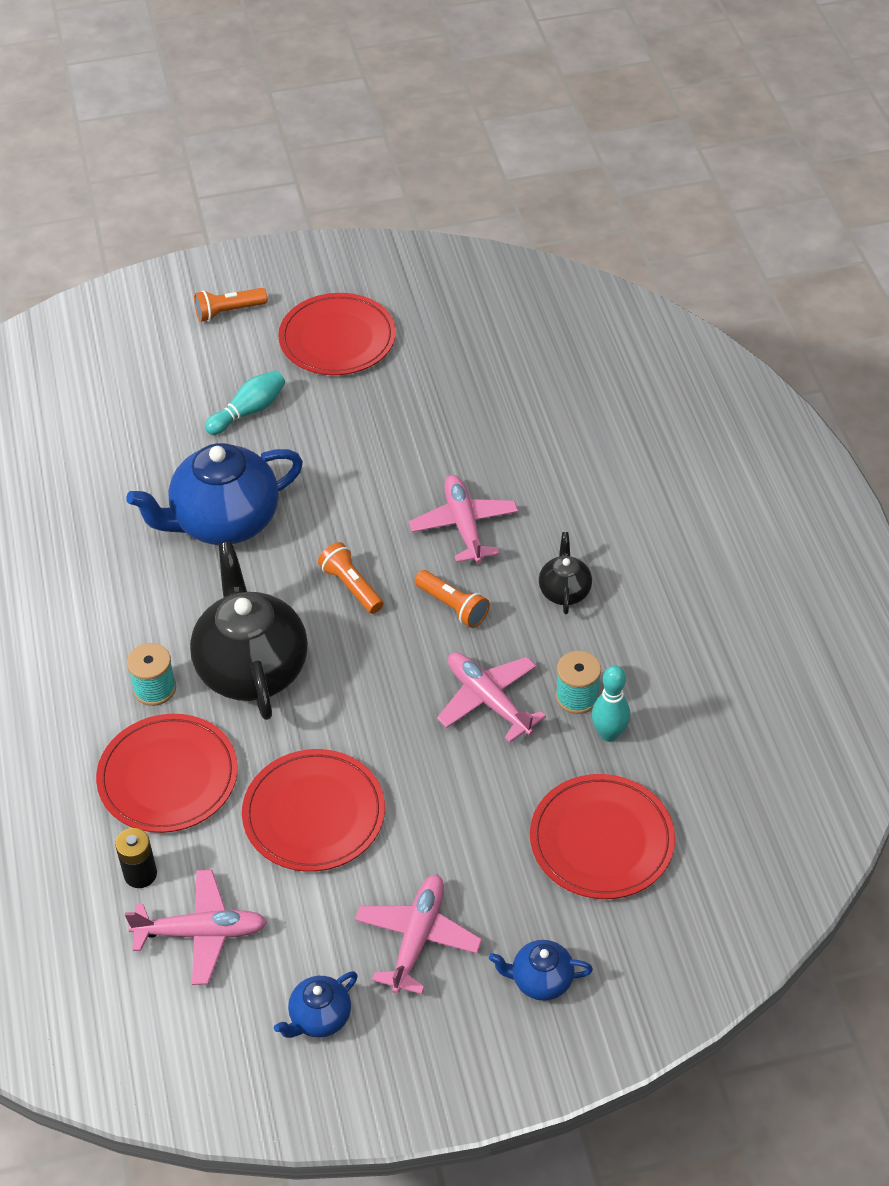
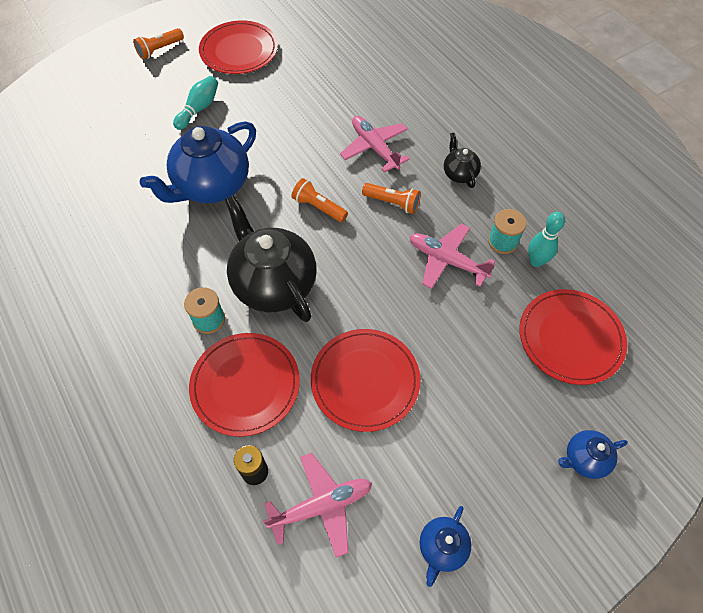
camera: 20 degrees left, 10 degrees up
(417, 938) = (483, 455): pink plane -> none

